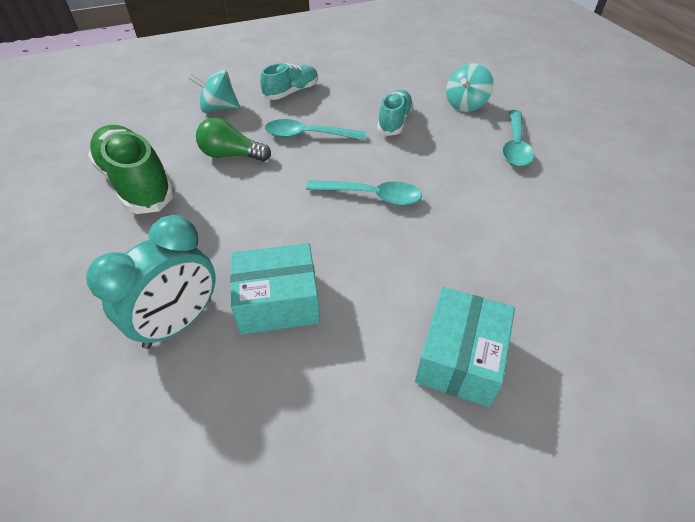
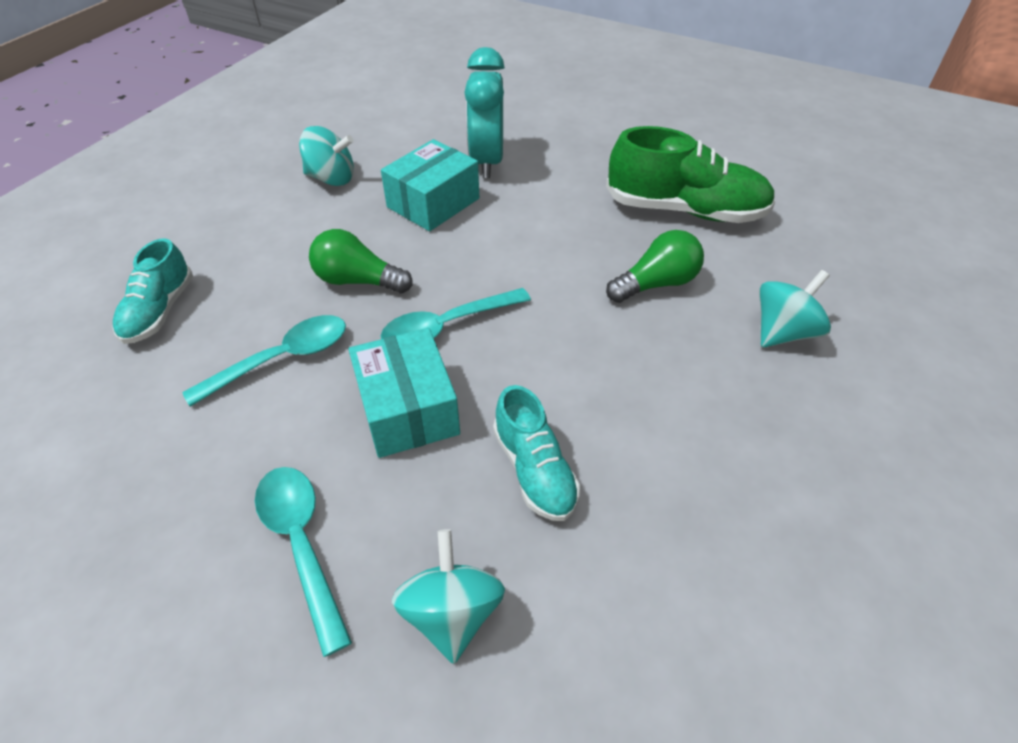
camera: 140 degrees right, 0 degrees up
(291, 92) = (754, 429): turquoise shoe -> turquoise shoe (159, 311)
(307, 135) = (617, 362): turquoise spoon -> turquoise spoon (282, 359)
(336, 408) = (331, 178): none -> turquoise spinning top
(401, 260) = (358, 281): none -> green light bulb
(459, 357) = (258, 240): turquoise box -> turquoise box (407, 409)

